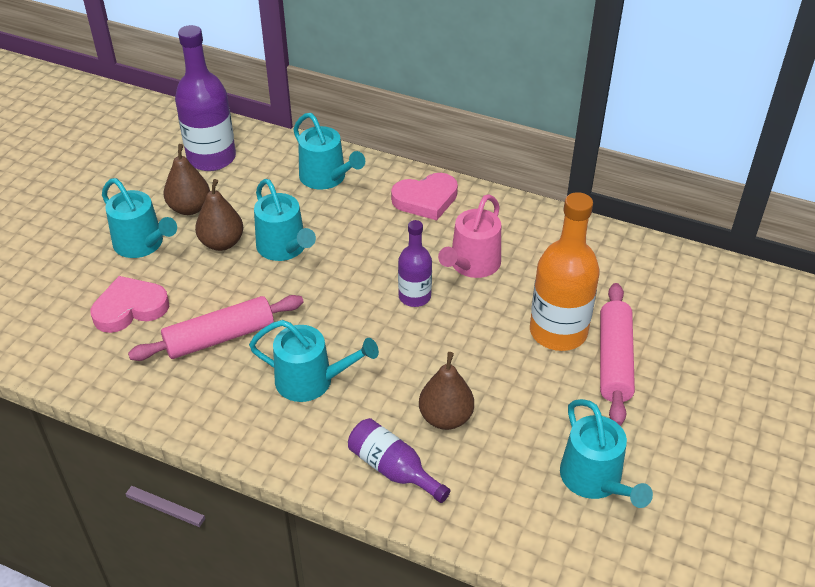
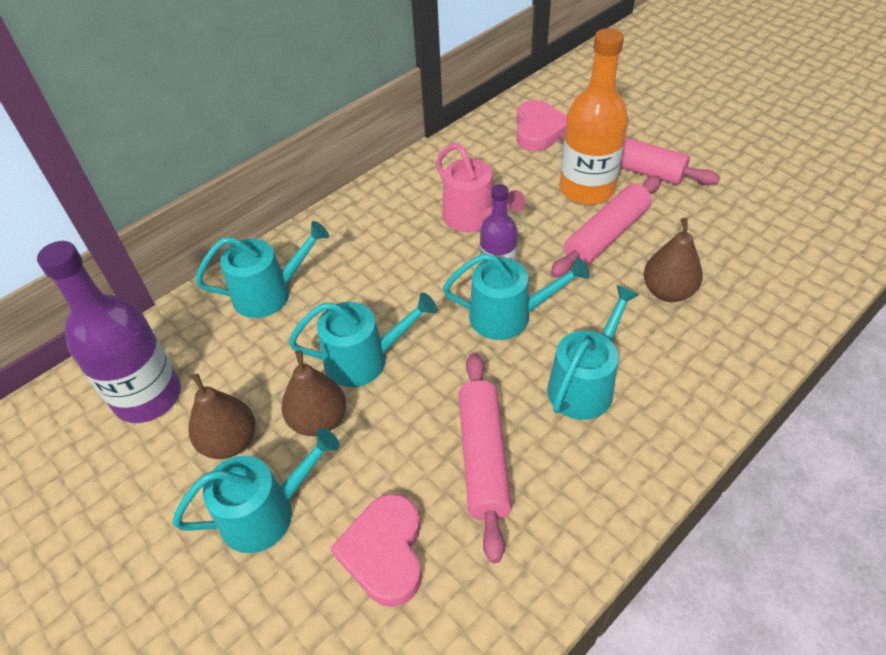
camera: 65 degrees left, 5 degrees up
(393, 469) = (723, 347): purple bottle -> none
(426, 200) = (360, 224): pink heart -> pink heart (539, 130)
(499, 359) = (606, 235): none -> pink rolling pin
(595, 480) = (762, 218): turquoise watering can -> turquoise watering can (508, 316)

